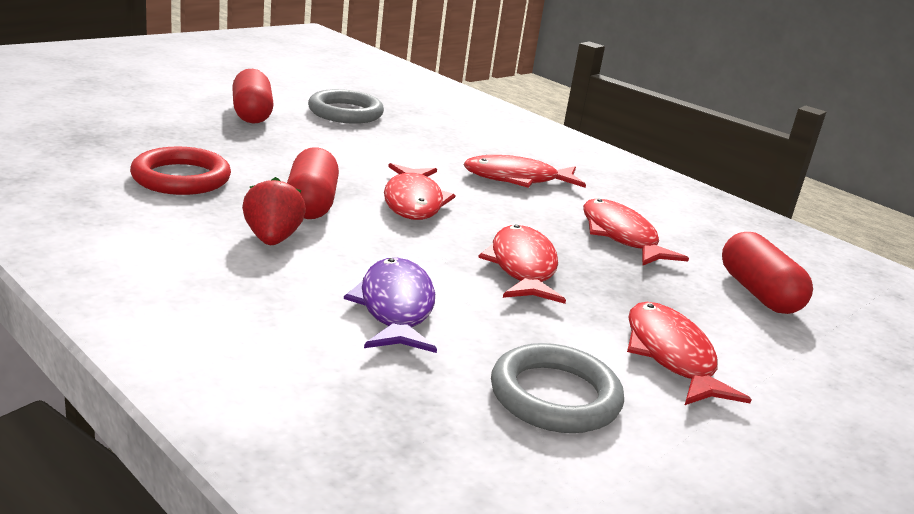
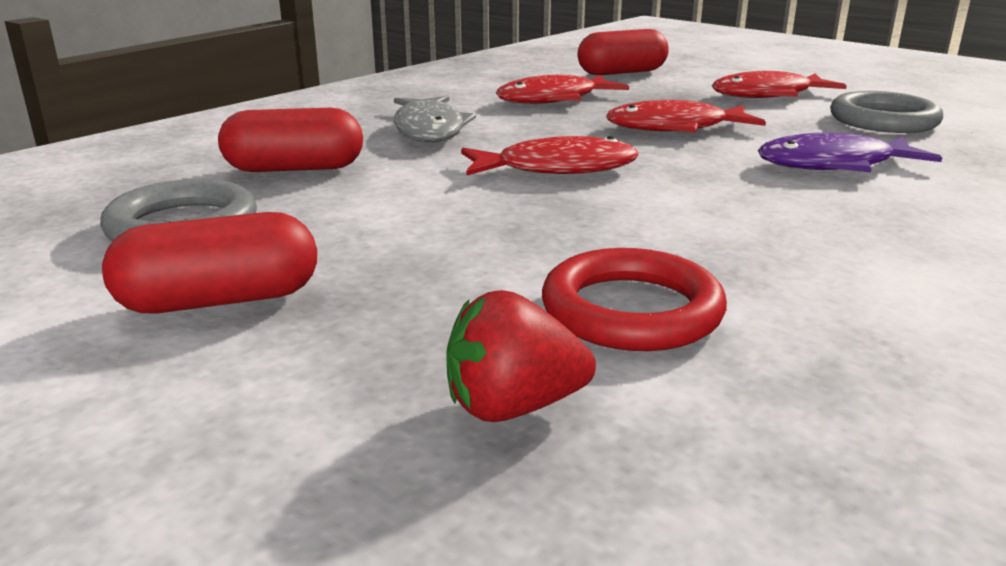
camera: 90 degrees left, 0 degrees up
(272, 239) = (764, 225): red strawberry -> red strawberry (513, 407)
(311, 204) = (627, 215): red capsule -> red capsule (294, 169)
(517, 179) = (429, 129): red fish -> grey fish

